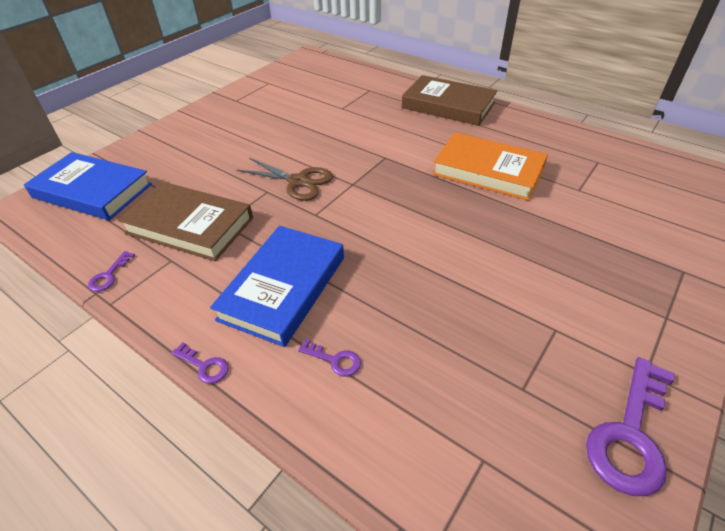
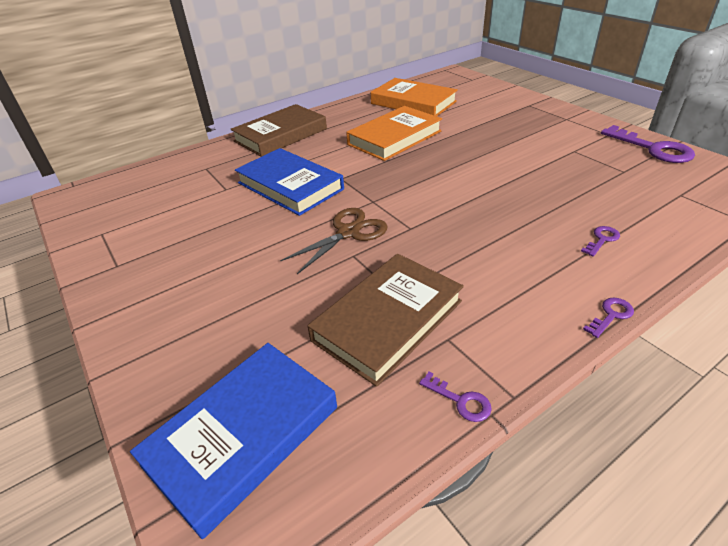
camera: 70 degrees left, 5 degrees down
(283, 288) = (513, 258): blue book -> blue book (290, 186)
(593, 166) = (413, 103): none -> orange book

